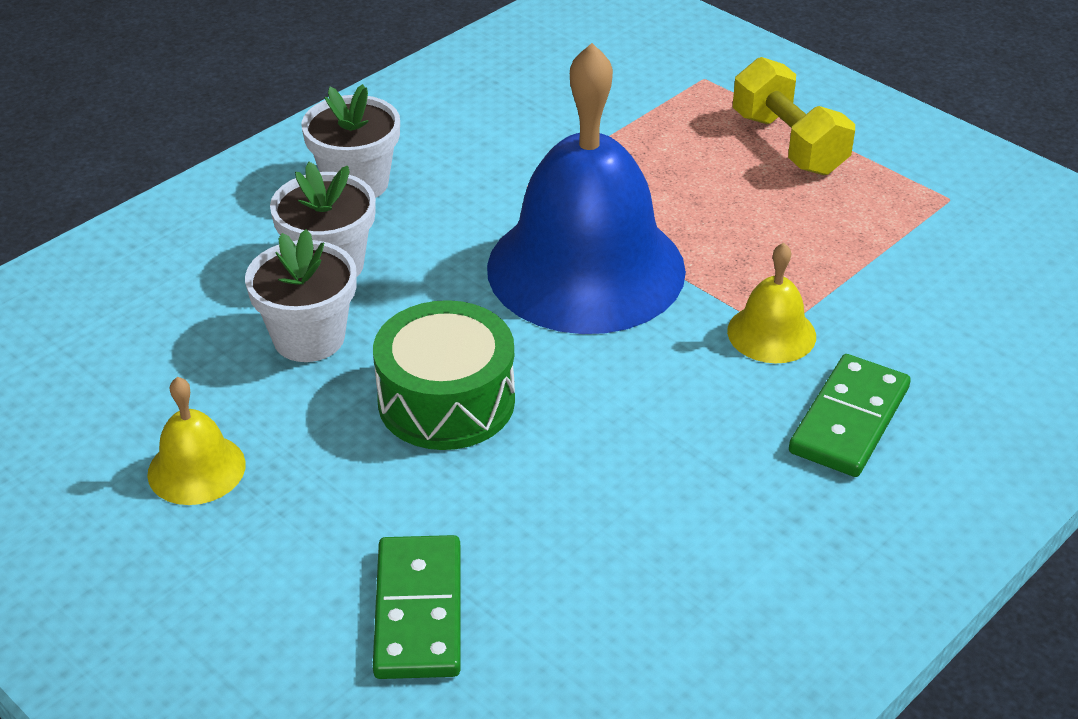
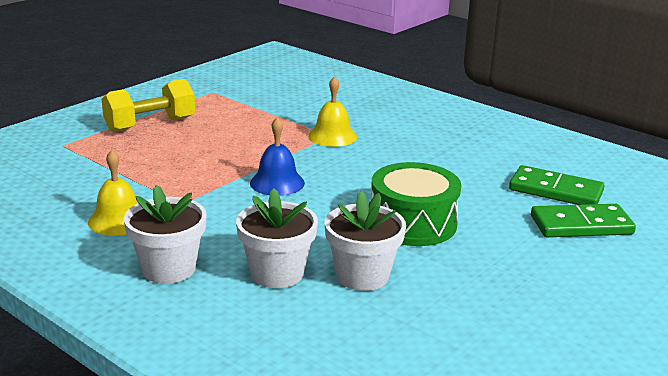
camera: 95 degrees left, 15 degrees down
(196, 469) = (509, 309): yellow bell -> yellow bell (118, 220)
(586, 268) = (277, 183): blue bell -> blue bell, size x0.43
(849, 420) = (396, 123): green domino -> green domino (555, 191)

